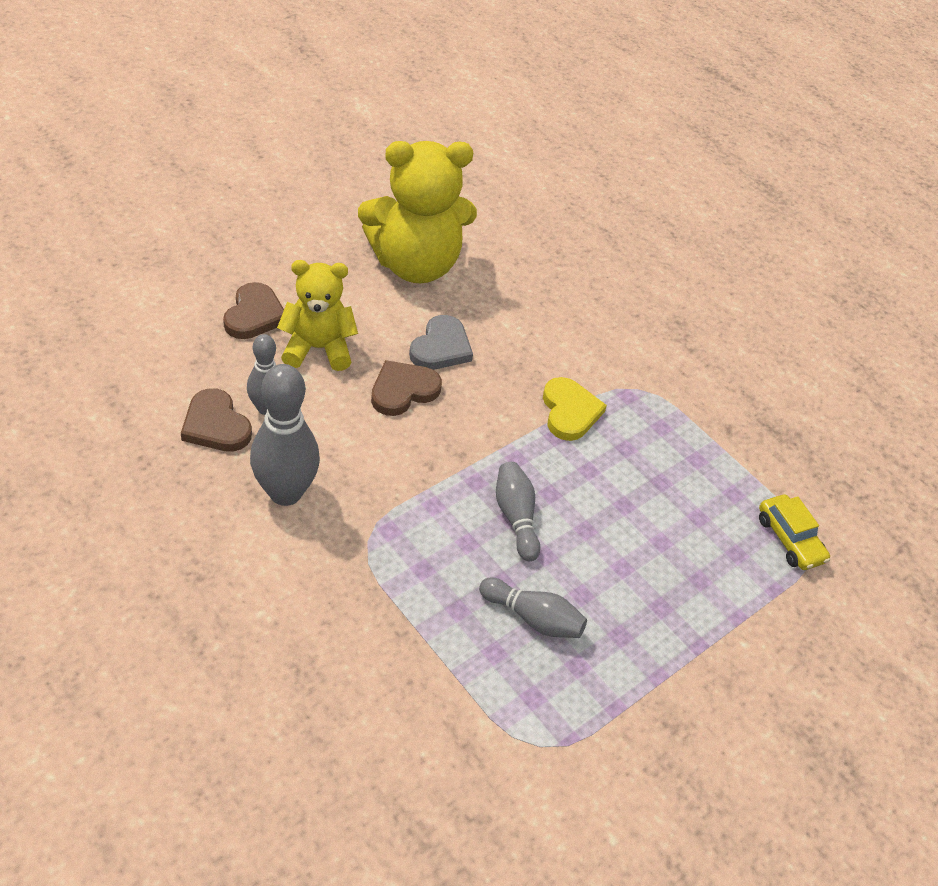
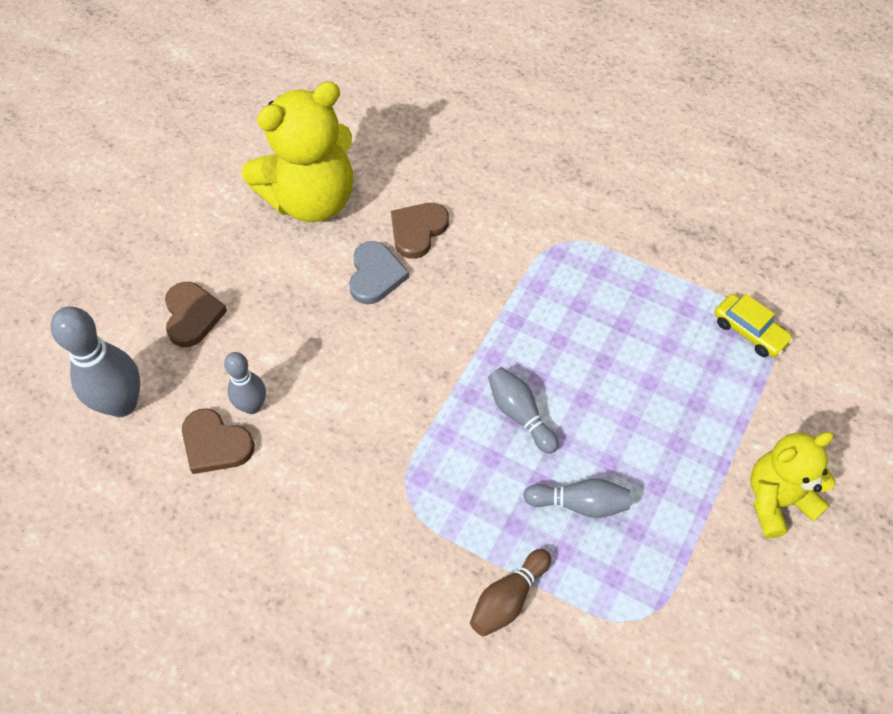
camera: 15 degrees left, 10 degrees up
(285, 492) = (312, 482): grey bowling pin -> grey bowling pin (122, 404)
(318, 348) = (267, 325): yellow teddy bear -> yellow teddy bear (777, 500)
(403, 390) = (364, 334): brown heart -> brown heart (418, 231)
(417, 669) = (508, 598): none -> brown bowling pin
(569, 412) = (516, 290): yellow heart -> none

